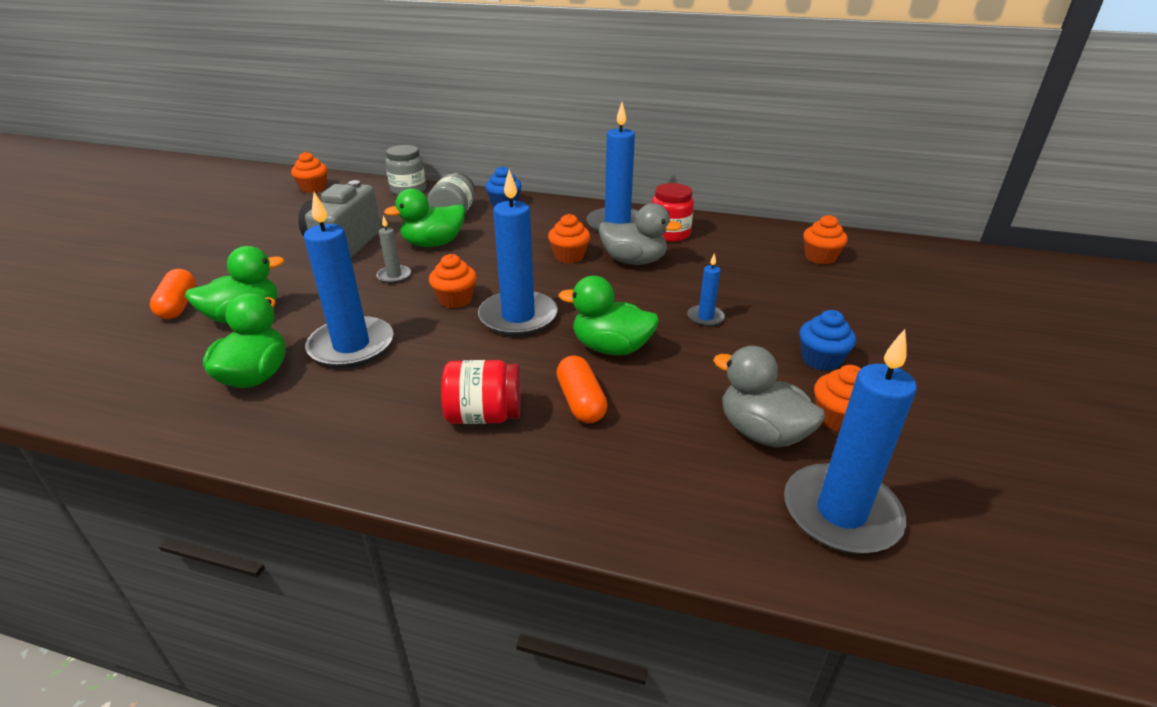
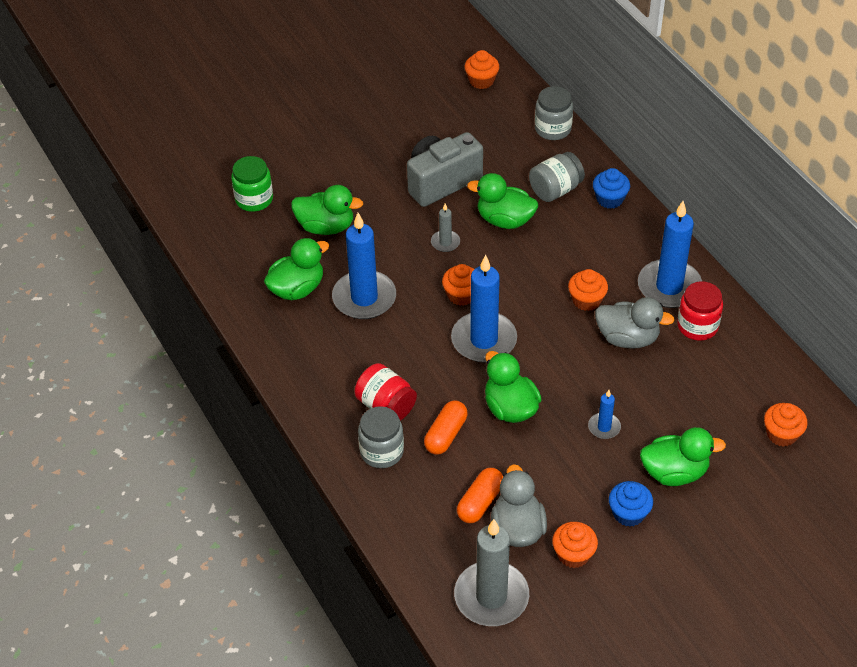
camera: 45 degrees right, 15 degrees up
(124, 333) = (254, 199): none -> green jar
(178, 305) = (297, 189): orange capsule -> orange capsule (480, 502)
(532, 458) = (381, 451): none -> grey jar
(634, 261) = (628, 338): grey duck -> grey duck turned 45 degrees counterclockwise
(801, 314) = (674, 472): none -> green duck
(841, 513) = (491, 596): blue candle -> grey candle

